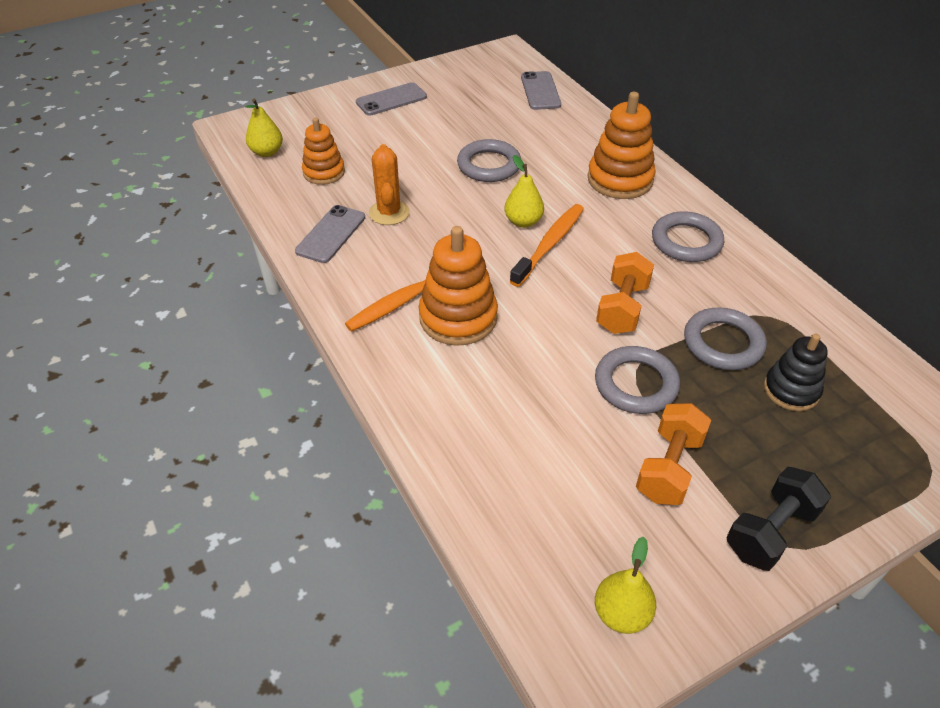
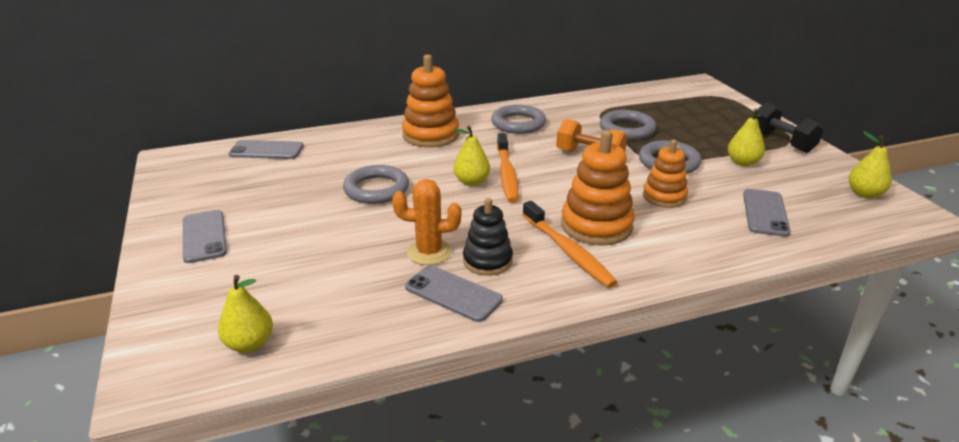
camera: 80 degrees left, 15 degrees down
(324, 172) = (328, 294): orange stacking toy -> orange stacking toy (664, 197)
(527, 475) = (765, 213): none -> grey phone
(549, 244) = (507, 174): orange toothbrush -> orange toothbrush turned 135 degrees counterclockwise
(669, 468) = (742, 163): orange dumbbell -> yellow pear
(791, 390) = (668, 117): black stacking toy -> black stacking toy (487, 261)

